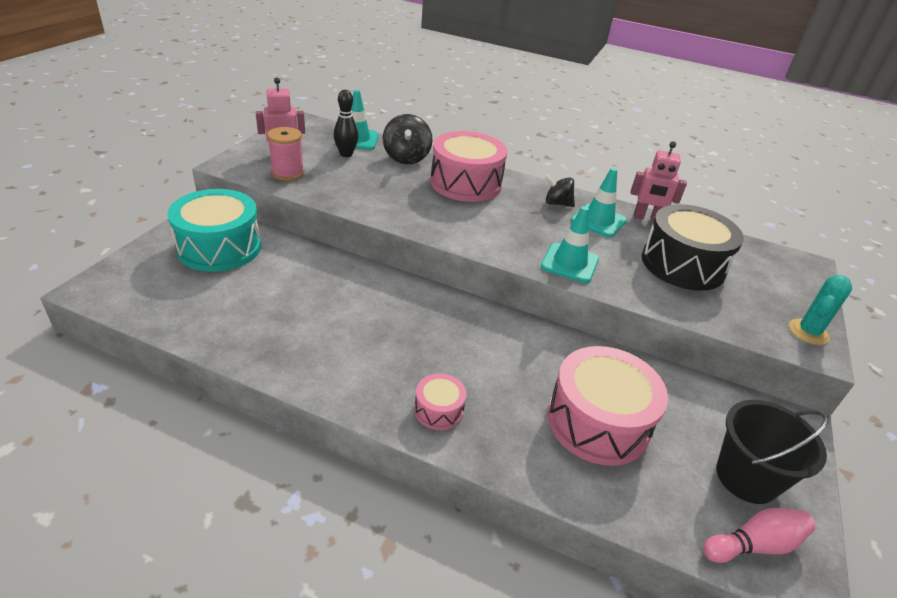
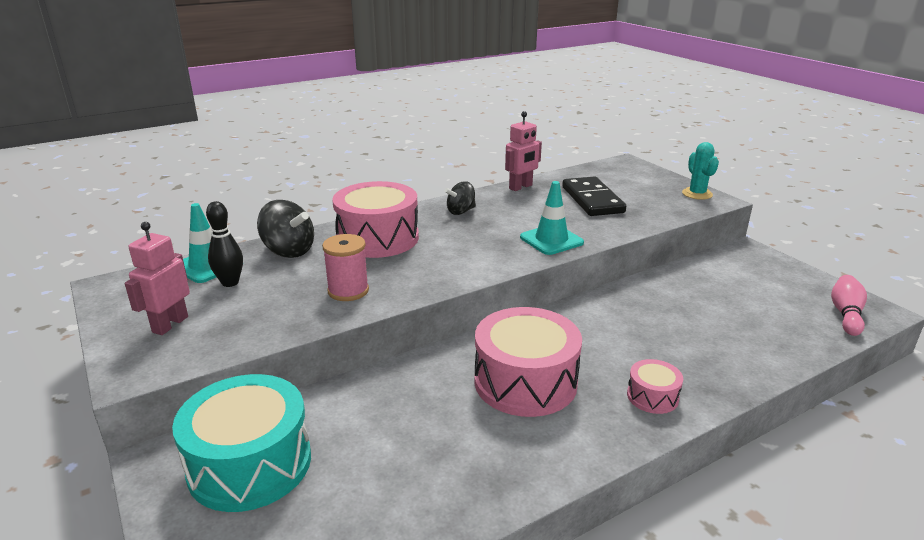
camera: 50 degrees left, 10 degrees down
(287, 173) = (217, 334): pink spool -> pink spool (348, 291)
(598, 221) = (504, 205): turquoise traffic cone -> none
(598, 422) = (708, 323): pink drum -> pink drum (525, 382)
(682, 264) = (592, 200): black drum -> black domino
(746, 477) = (788, 289): black bucket -> none

